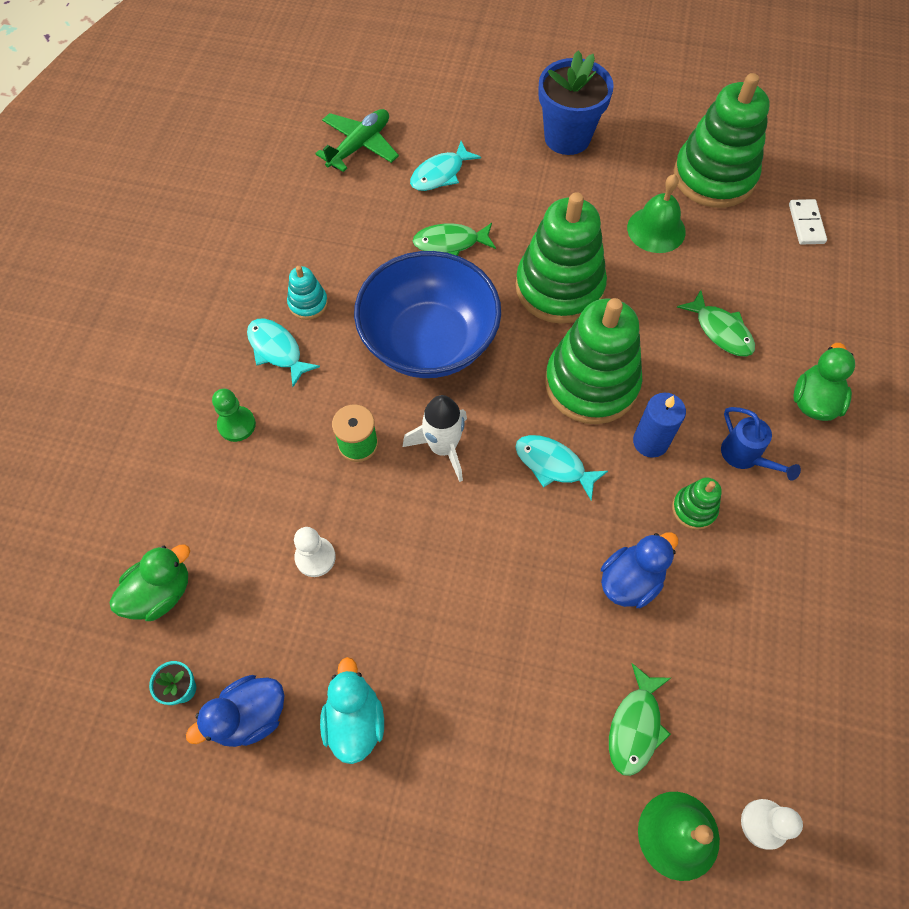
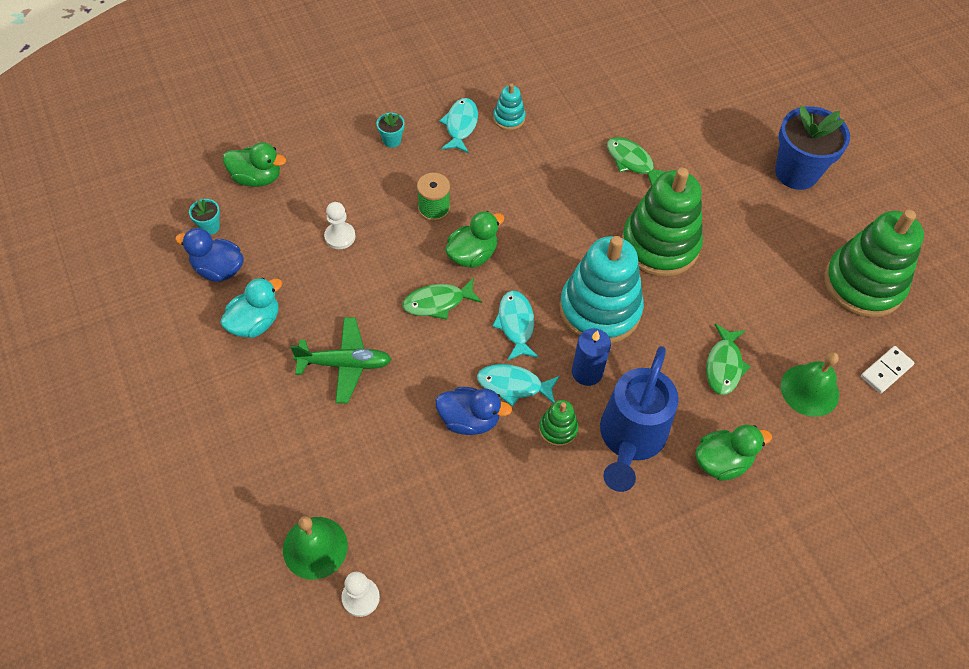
camera: 50 degrees right, 5 degrees down
(237, 425) = (392, 140): green pawn -> turquoise flower pot
(359, 146) = (657, 64): green plane -> green plane (345, 364)
(429, 341) = (543, 198): blue bowl -> none
(440, 174) = (683, 121): turquoise fish -> turquoise fish (513, 385)
(443, 447) = (472, 255): white rocket -> green duck
(591, 383) = (600, 309): green stacking toy -> turquoise stacking toy
(635, 726) = (369, 481): green fish -> green fish (438, 302)
(656, 229) = (772, 274): green bell -> green bell (809, 390)
(745, 457) = (630, 439): blue watering can -> blue watering can, size x1.96

